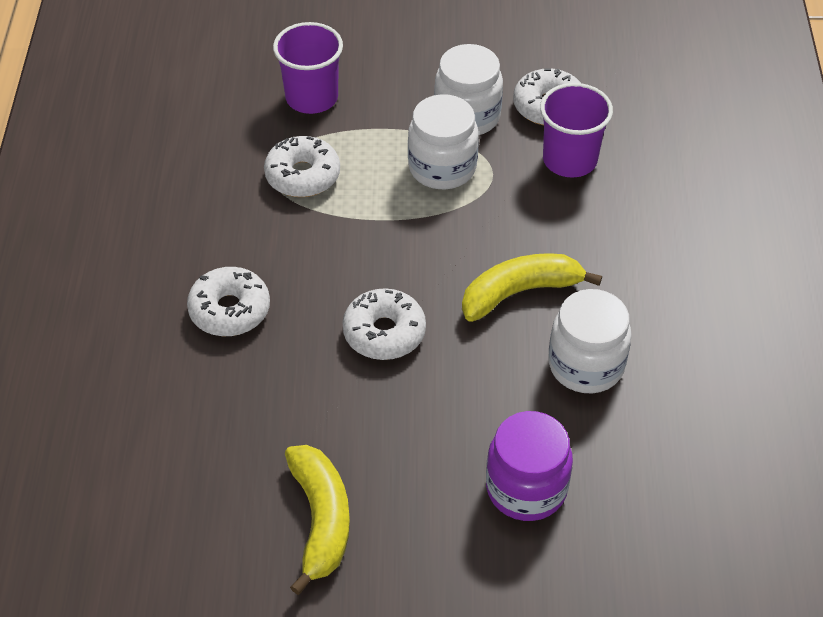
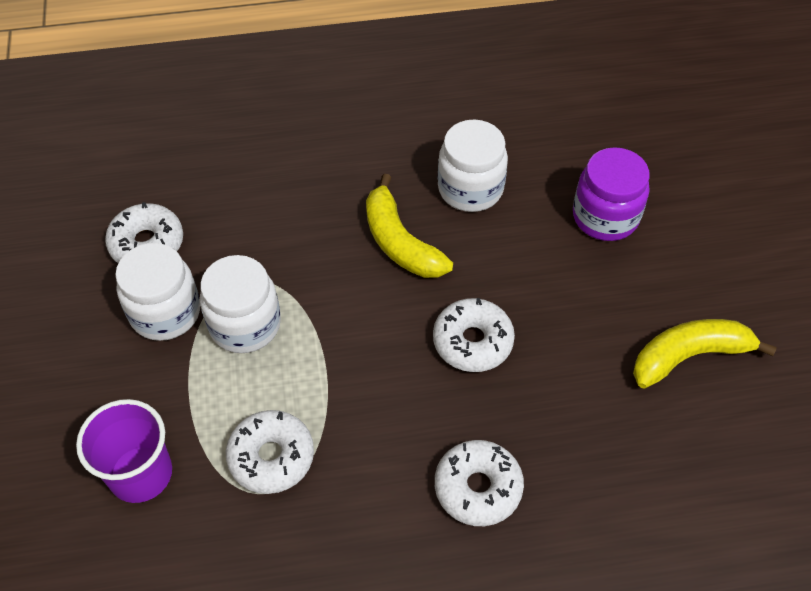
camera: 100 degrees left, 5 degrees up
(569, 160) = (223, 220): purple cup -> none

